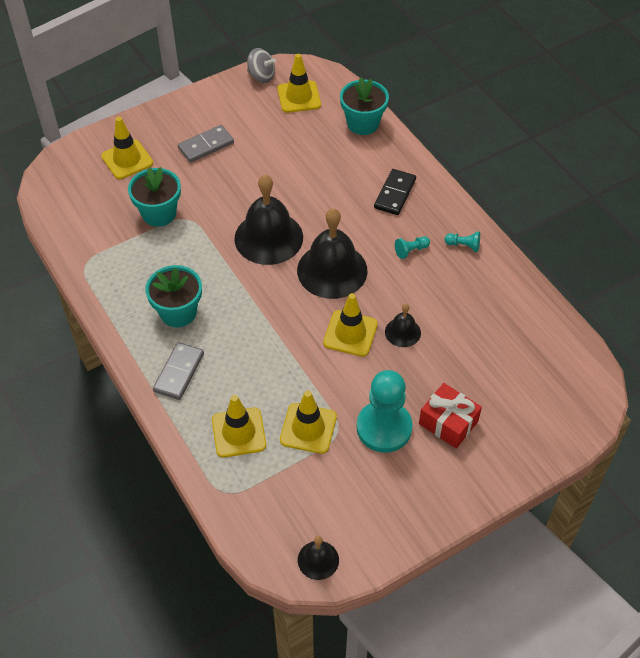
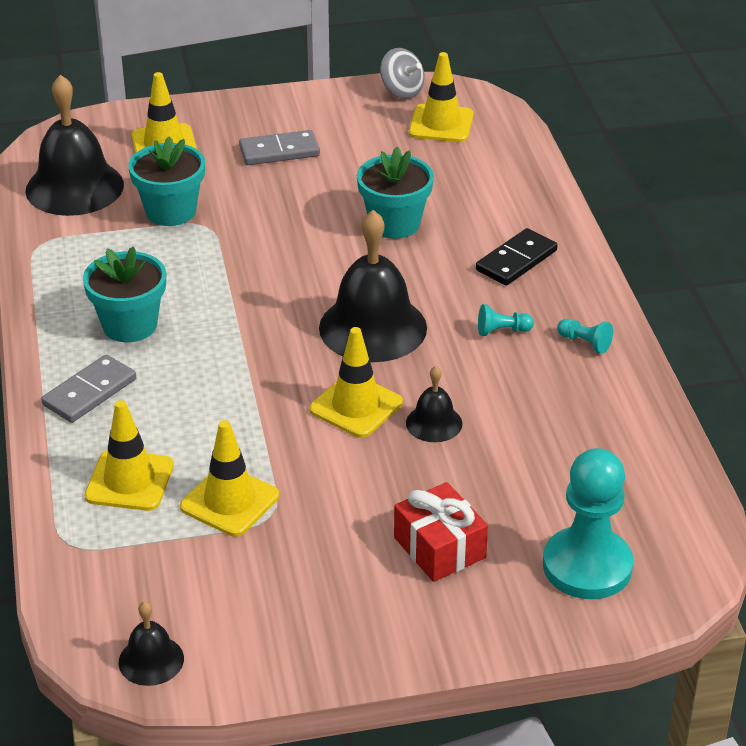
camera: 20 degrees right, 15 degrees down
(268, 237) = (304, 270): black bell -> black bell (74, 187)
(363, 123) = (516, 171): turquoise flower pot -> turquoise flower pot (394, 224)
(384, 428) = (340, 529): turquoise pawn -> turquoise pawn (587, 566)

